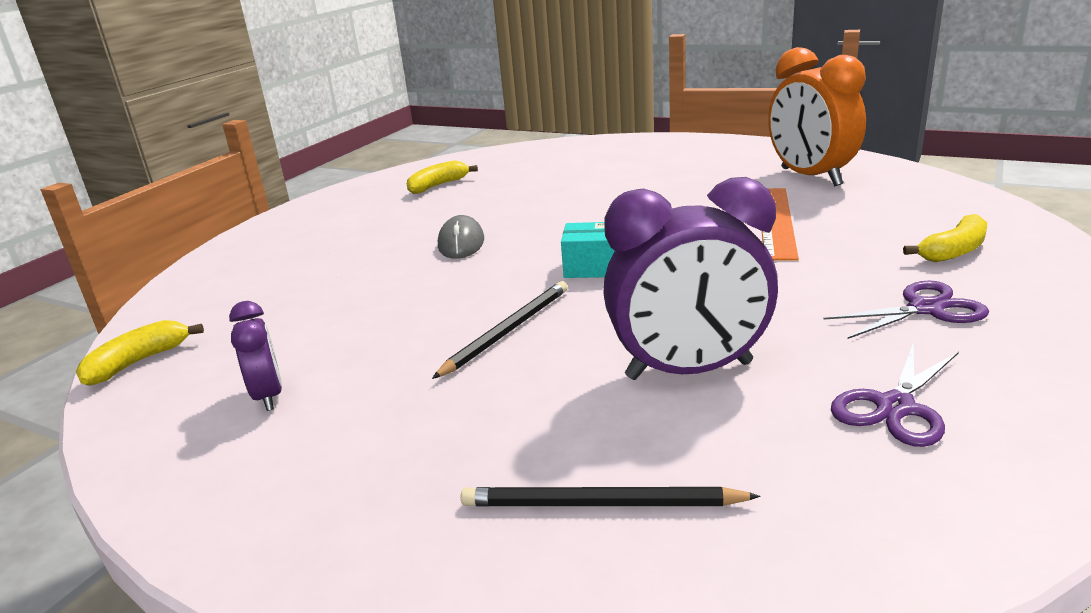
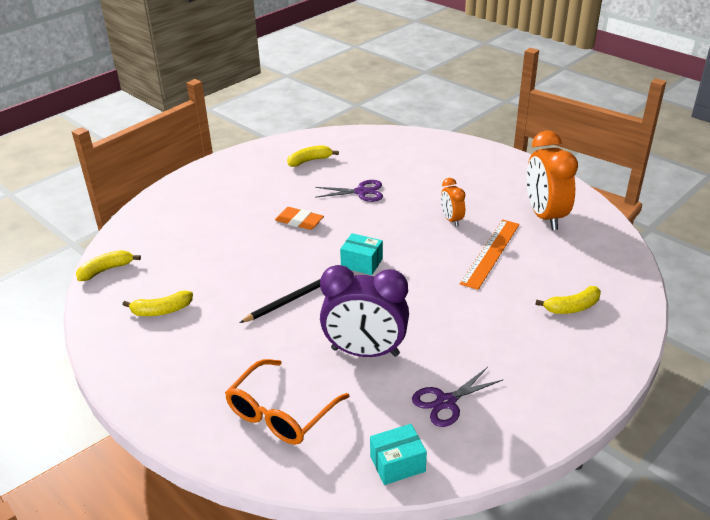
camera: 15 degrees right, 10 degrees up
(269, 396) = (161, 311): purple clock -> yellow banana
(461, 243) = (299, 221): grey mouse -> orange eraser
(600, 504) = (280, 413): black pencil -> orange glasses
(688, 202) = (451, 220): none -> orange clock
(908, 532) = (397, 464): none -> turquoise box
(925, 309) = (516, 346): purple scissors -> purple scissors (361, 192)

